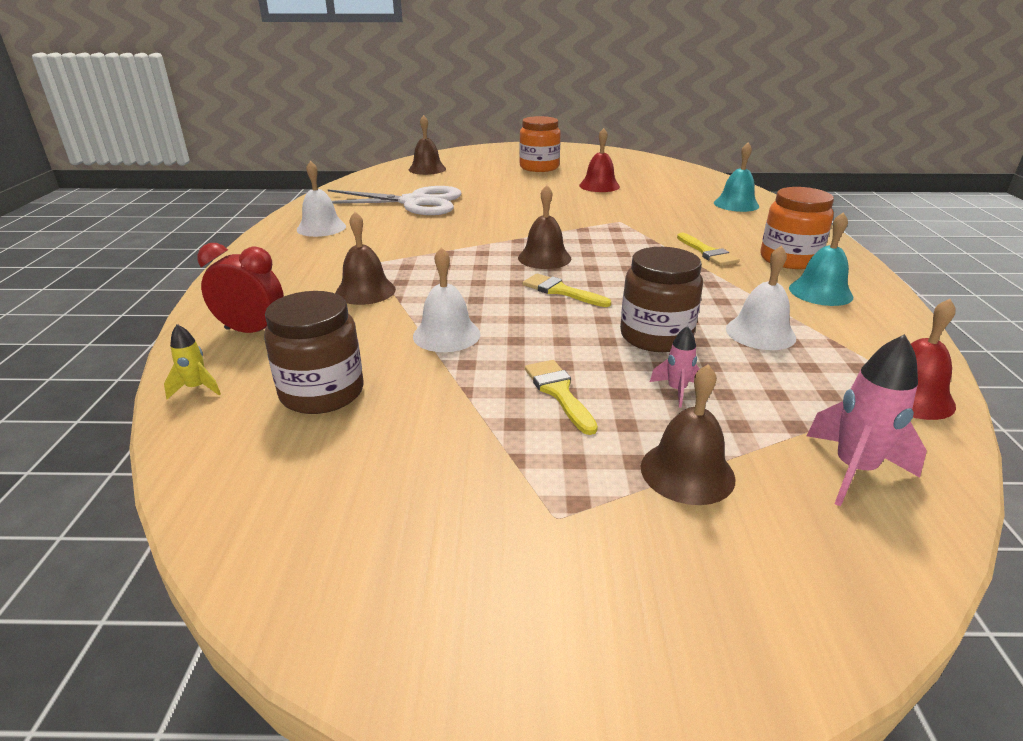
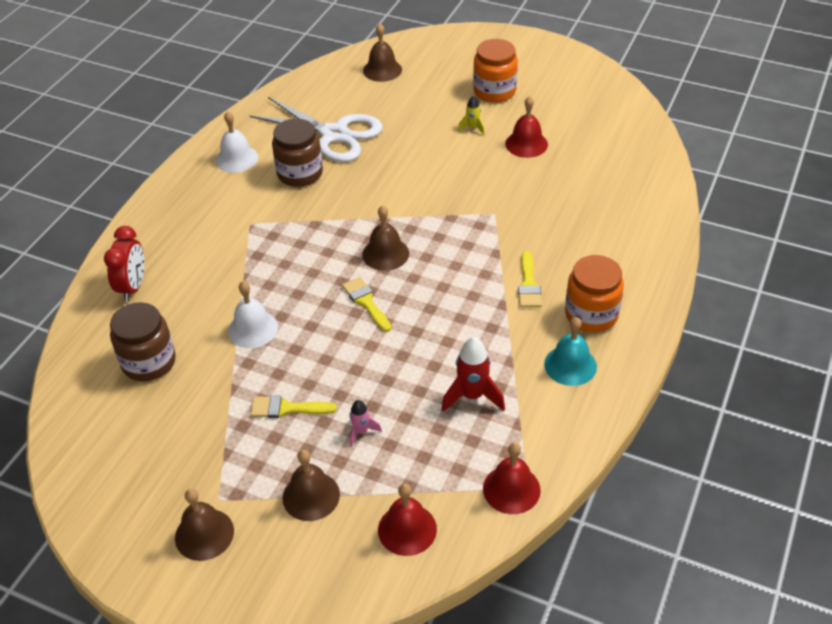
camera: 25 degrees right, 15 degrees up
(197, 388) = (82, 335): yellow rocket -> yellow rocket (472, 128)
(252, 331) = (133, 287): red clock -> red clock turned 60 degrees clockwise
(365, 291) = (226, 260): brown bell -> brown bell (204, 534)
(559, 392) = (287, 408): yellow brush -> yellow brush turned 90 degrees counterclockwise
(656, 336) = (393, 376): brown jar -> brown jar (300, 173)
(736, 204) = (633, 213): turquoise bell -> none
(760, 333) = (472, 396): white bell -> red rocket
(853, 470) = (407, 529): pink rocket -> red bell

